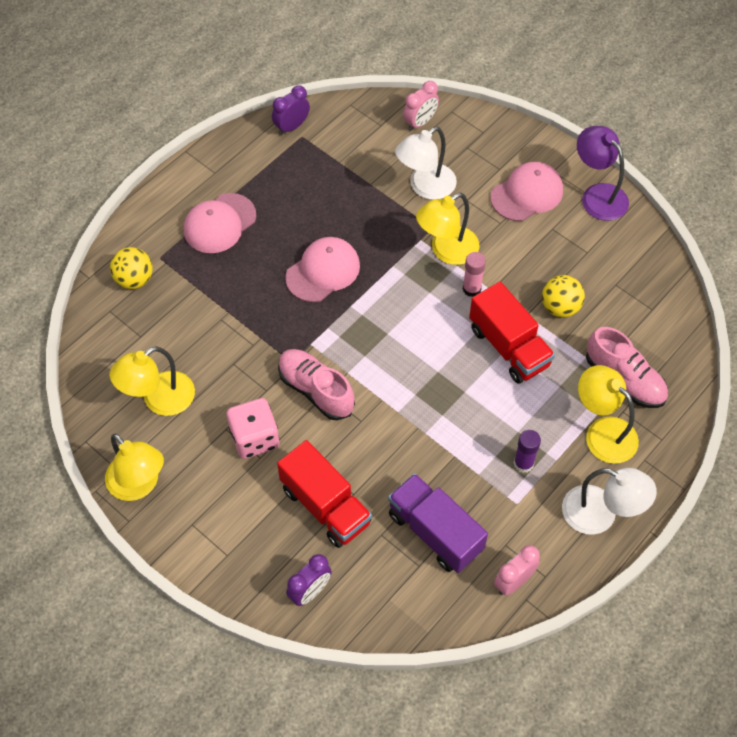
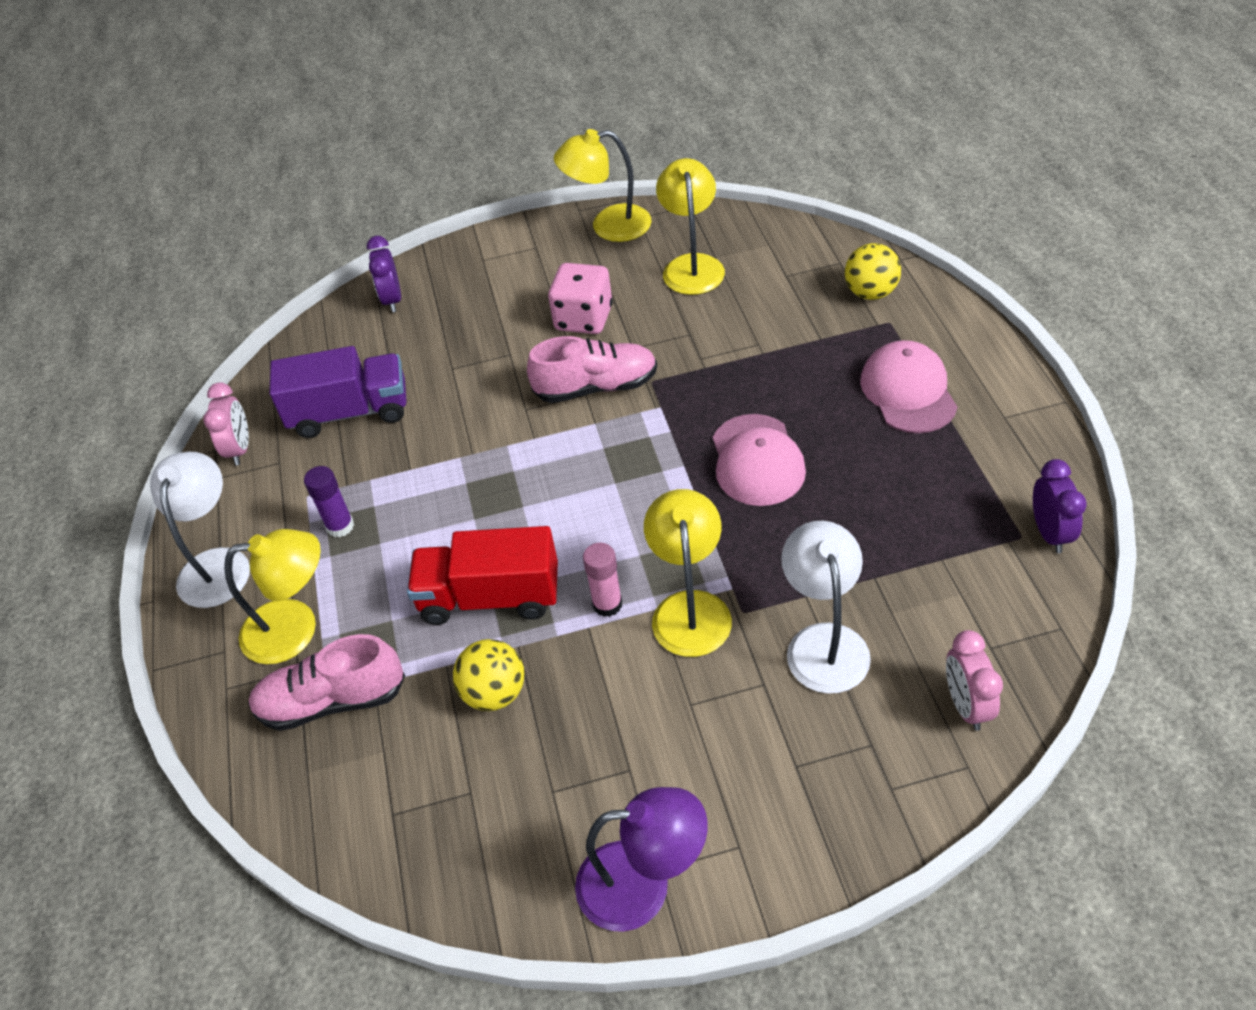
camera: 130 degrees right, 10 degrees down
(325, 506) = (460, 342): red truck -> none
(527, 194) = (719, 775): pink cap -> none
(600, 515) = (217, 564): white lamp -> white lamp turned 120 degrees clockwise

